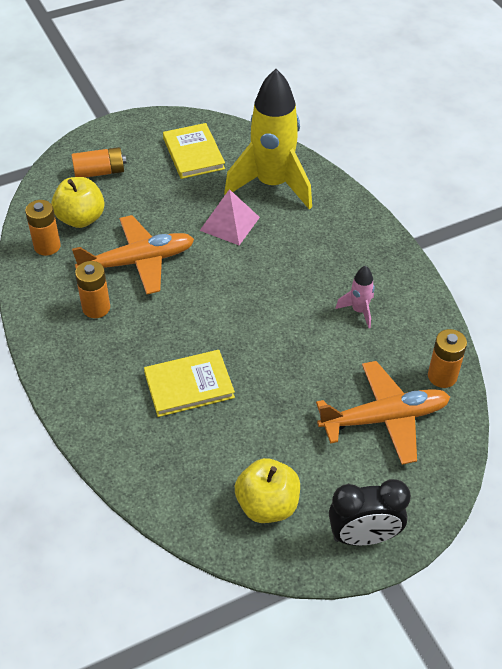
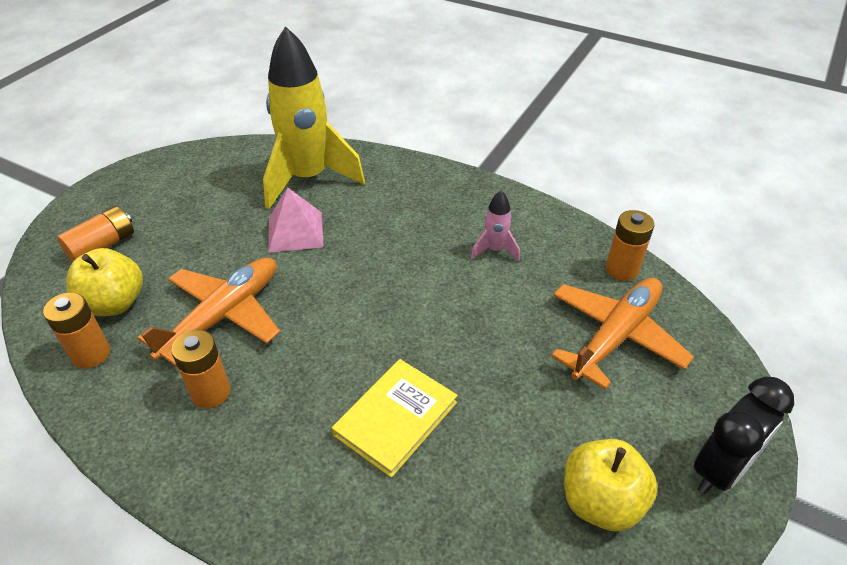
camera: 35 degrees left, 5 degrees down
(193, 153) = (200, 185): yellow book -> none

